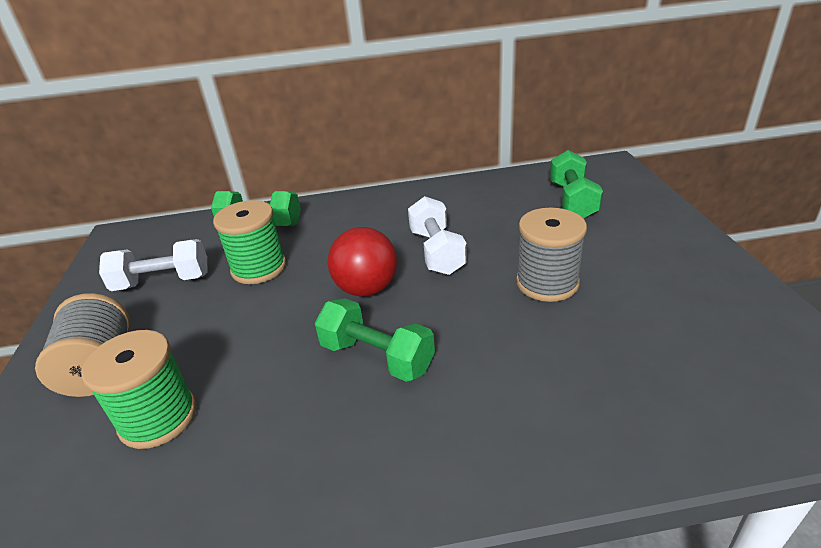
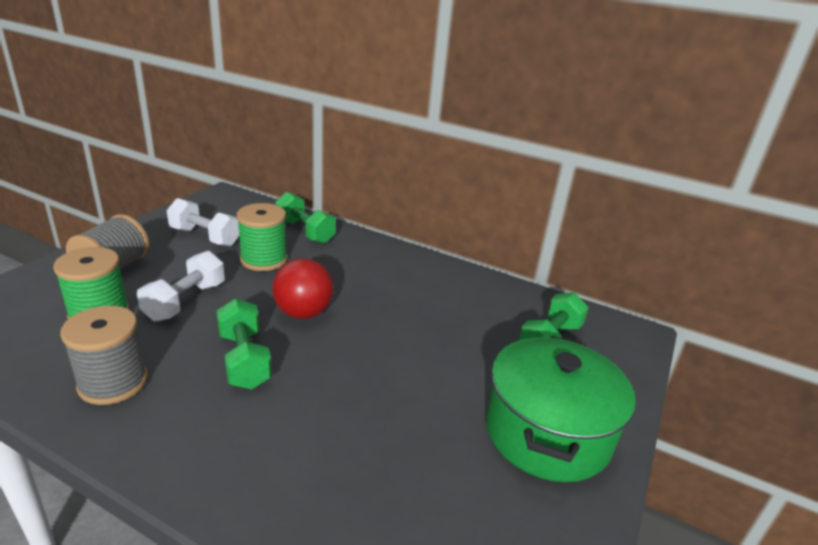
camera: 30 degrees right, 5 degrees down
(437, 252) = (384, 316): white dumbbell -> white dumbbell (185, 301)
(547, 283) = (425, 388): grey spool -> grey spool (113, 382)
(660, 259) = (547, 432): none -> green pot

